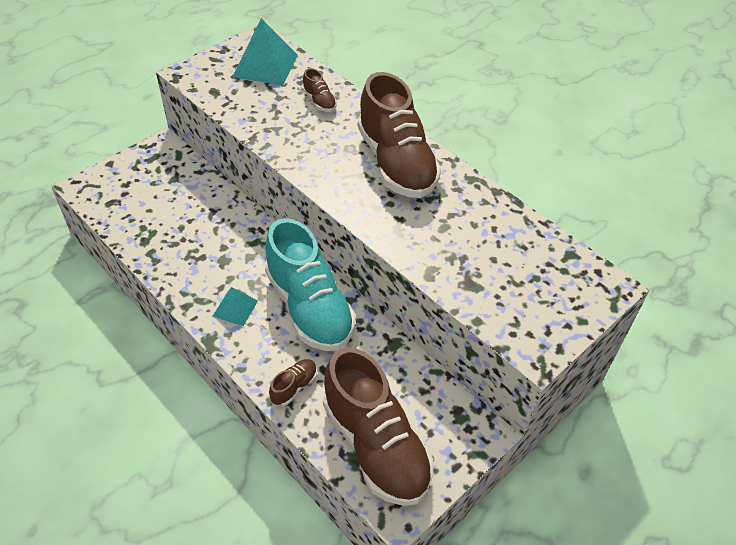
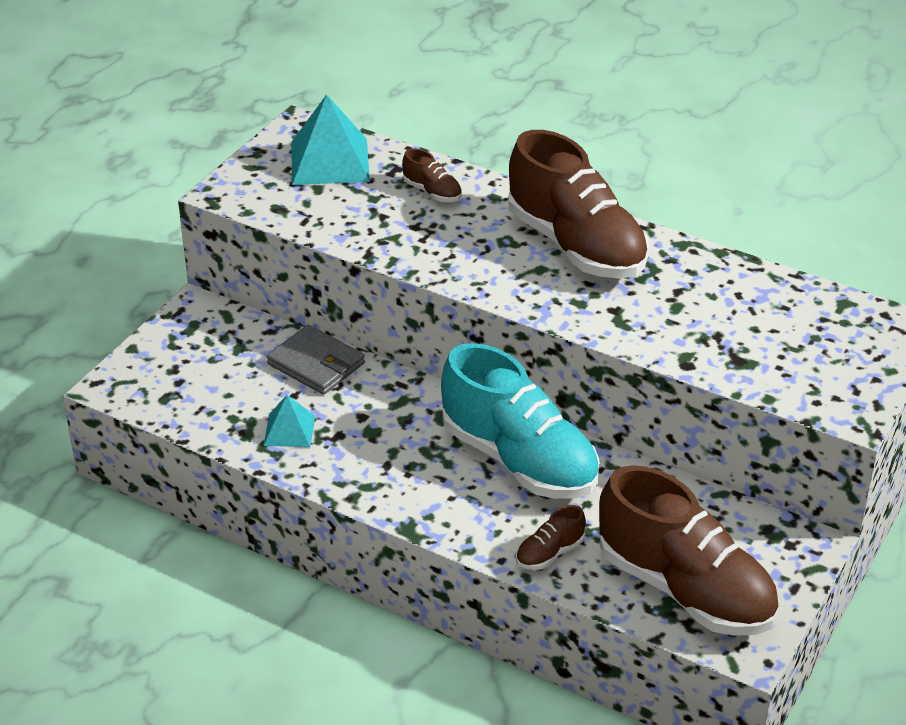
camera: 15 degrees left, 10 degrees down
(214, 202) = (316, 364): none -> grey wallet
(235, 308) = (421, 484): turquoise pyramid -> turquoise pyramid (289, 430)
(294, 386) = (549, 553): brown shoe -> brown shoe turned 150 degrees counterclockwise

